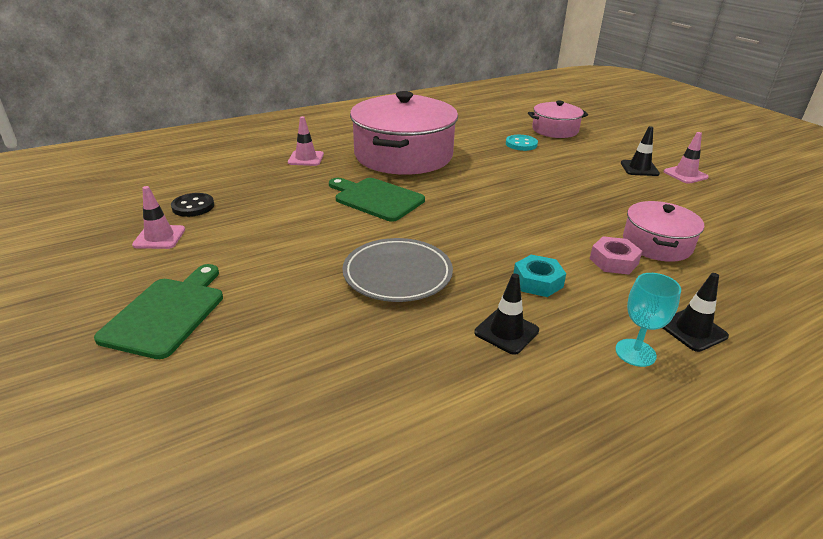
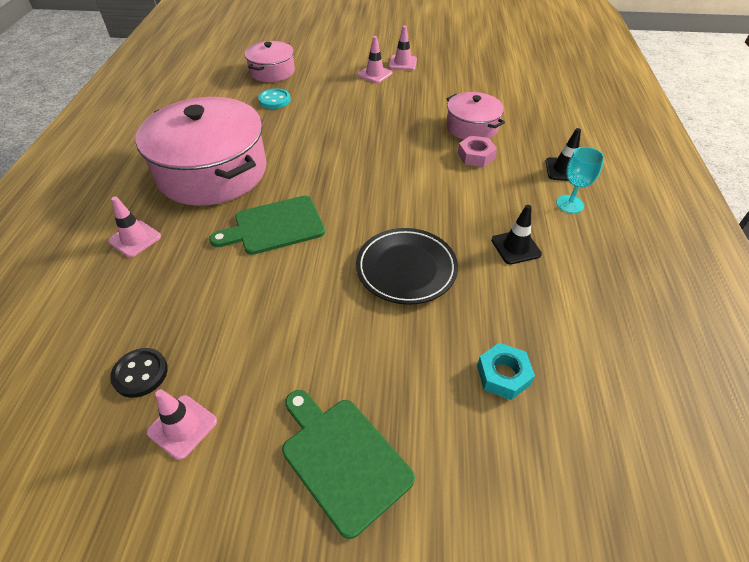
camera: 55 degrees left, 15 degrees up
(397, 274) = (406, 269): grey plate -> black plate
(537, 282) = (472, 202): turquoise nut -> turquoise nut (503, 375)
(639, 168) = (375, 74): black traffic cone -> pink traffic cone

